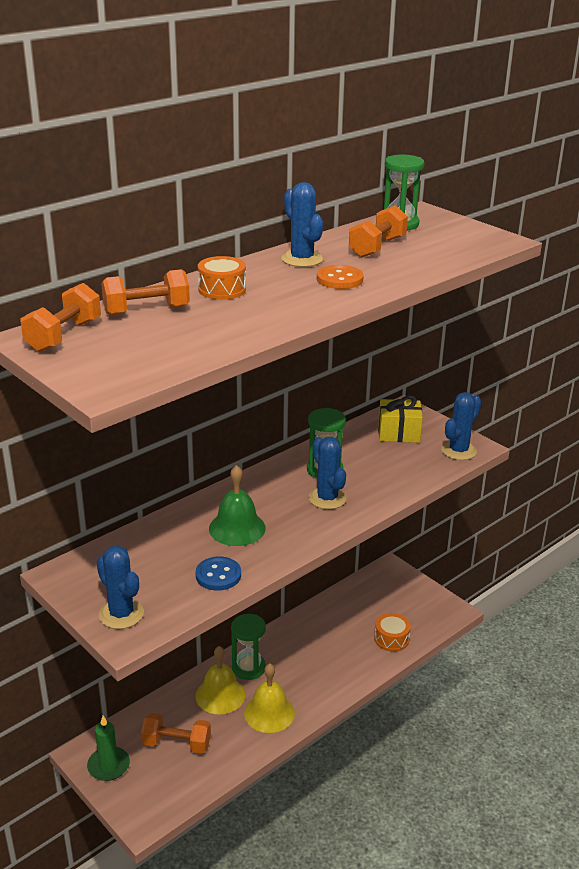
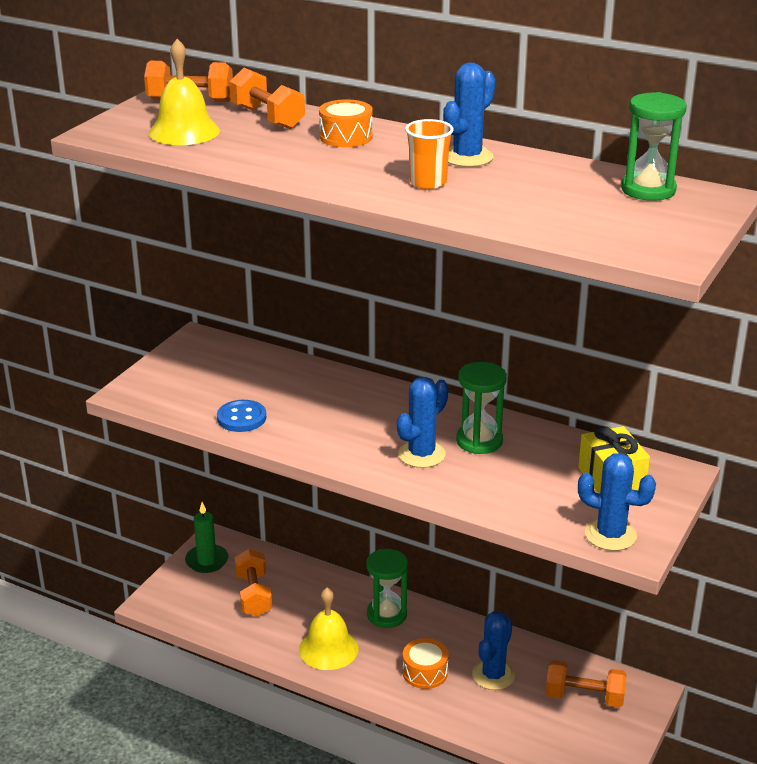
camera: 70 degrees right, 0 degrees up
(121, 614) = (158, 382): blue cactus -> blue cactus (493, 675)
(220, 695) = (334, 605): yellow bell -> yellow bell (184, 131)
(237, 528) = (326, 410): green bell -> none
(339, 279) = (428, 183): orange button -> orange cup
(377, 247) = (550, 188): orange dumbbell -> orange dumbbell (584, 697)
(391, 639) = (509, 723): orange drum -> orange drum (425, 672)

